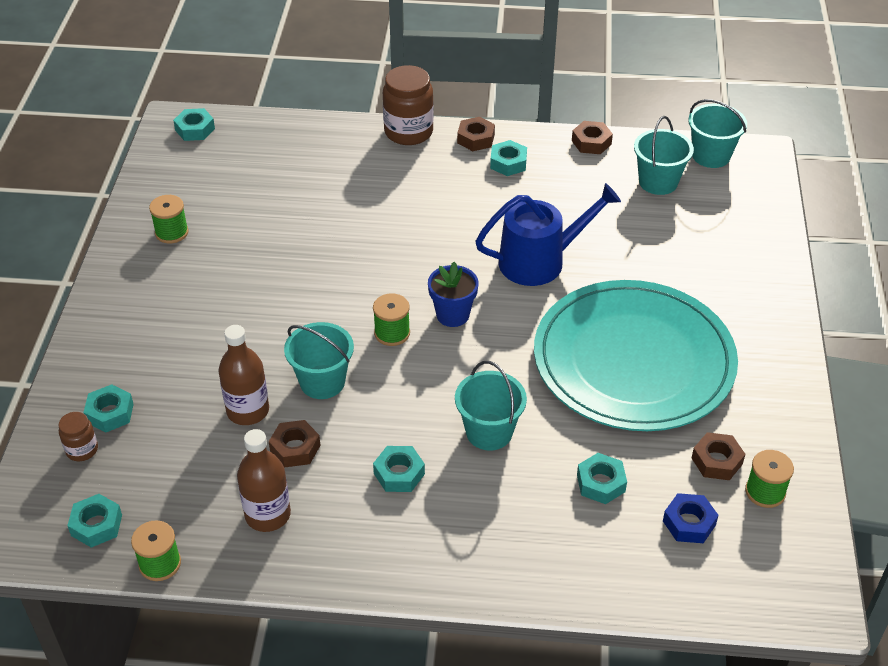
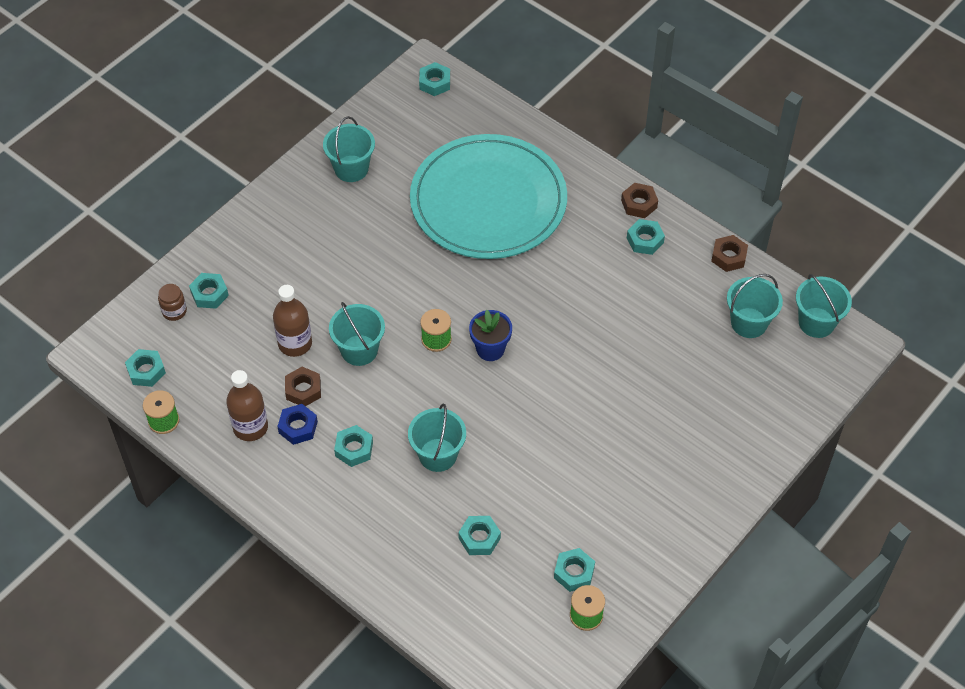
camera: 35 degrees right, 10 degrees up
(171, 232) = (351, 169): green spool -> turquoise bucket
(408, 132) = (592, 169): brown jar -> none
(539, 261) = (592, 341): blue watering can -> none
(633, 360) = (587, 461): turquoise plate -> turquoise plate (488, 201)
(689, 523) = (512, 603): blue nut -> blue nut (298, 427)
(716, 461) = (574, 572): brown nut -> turquoise nut

